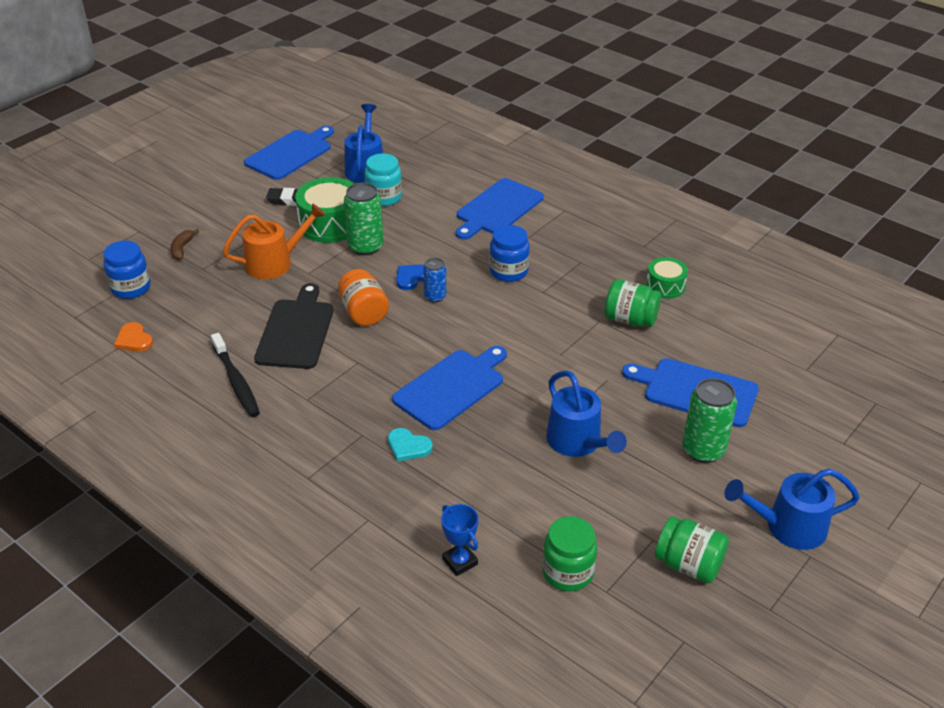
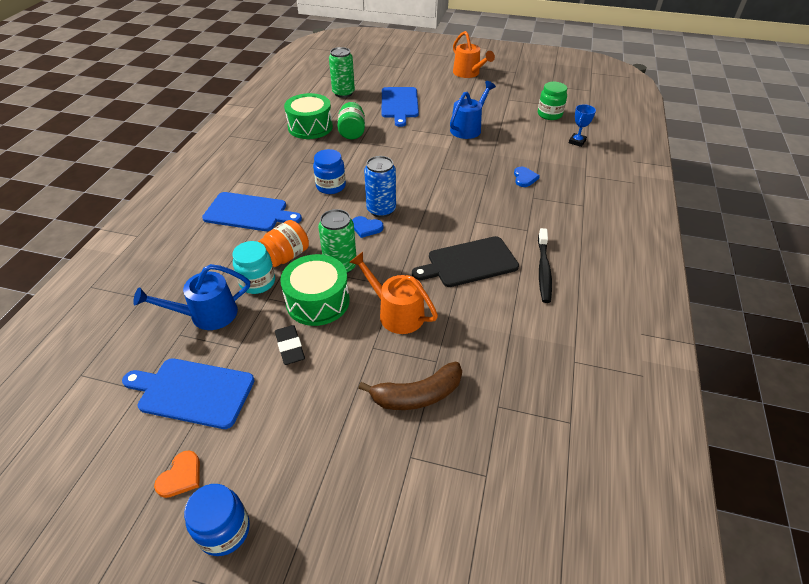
camera: 115 degrees left, 5 degrees up
(131, 288) = (500, 401): blue jar -> blue jar (224, 530)
(134, 339) = (557, 356): orange heart -> orange heart (181, 476)
(182, 249) = (417, 395): brown banana -> brown banana, size x1.89
(236, 381) = (543, 270): black toothbrush -> black toothbrush turned 150 degrees clockwise
(364, 313) = (423, 236): orange jar -> orange jar (286, 256)
(408, 446) = (524, 178): turquoise heart -> blue heart
(435, 296) = (381, 210): blue can -> blue can, size x1.68
(452, 387) = (464, 177): blue cutting board -> none
(665, 286) = (310, 127): green drum -> green drum, size x1.73
(688, 565) = (513, 90): green jar -> none
(703, 450) = (440, 96): green can -> green can (343, 93)
(788, 527) = (468, 73): blue watering can -> orange watering can

